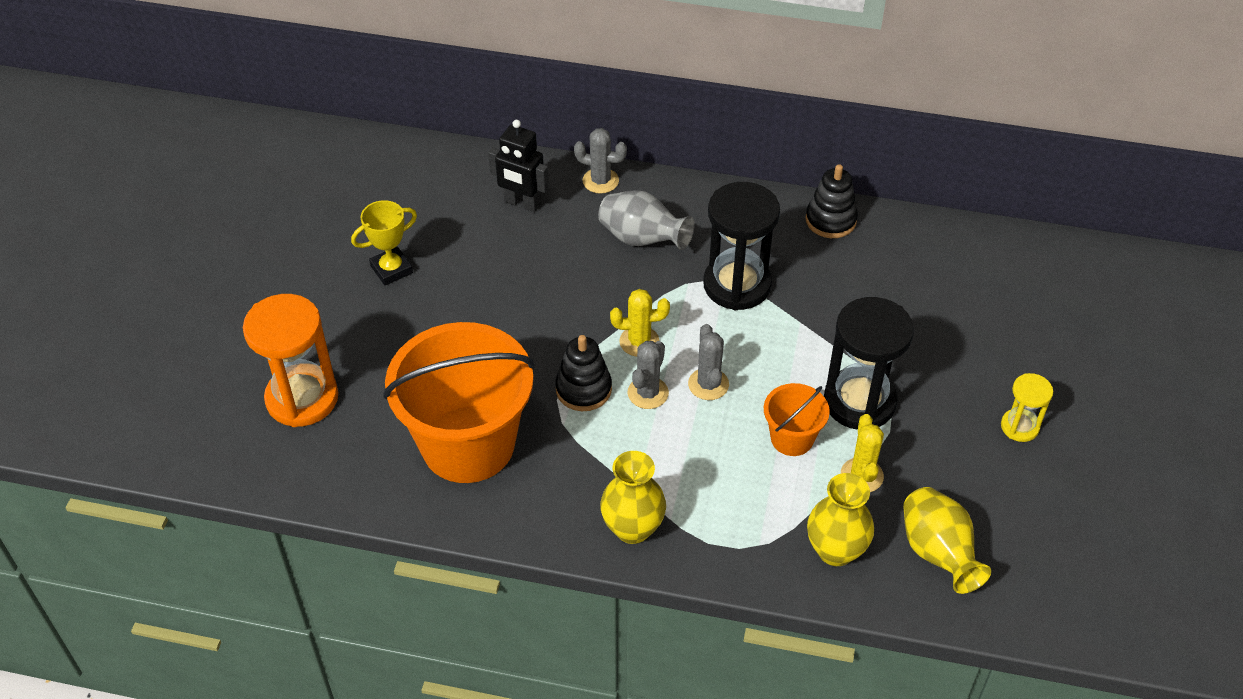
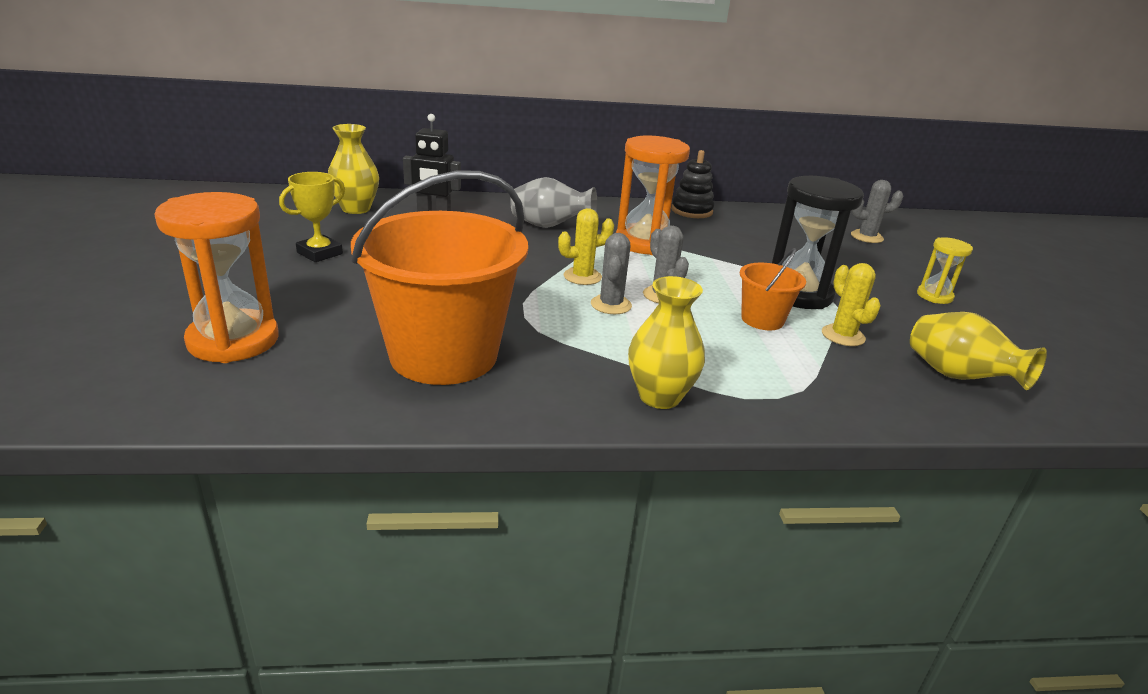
camera: 20 degrees left, 20 degrees down
(583, 389) = (547, 308): black stacking toy -> none
(600, 181) = (497, 202): grey cactus -> grey cactus (866, 237)
(737, 285) = (644, 243): black hourglass -> orange hourglass
(835, 550) = (869, 387): yellow vase -> yellow vase (356, 209)

